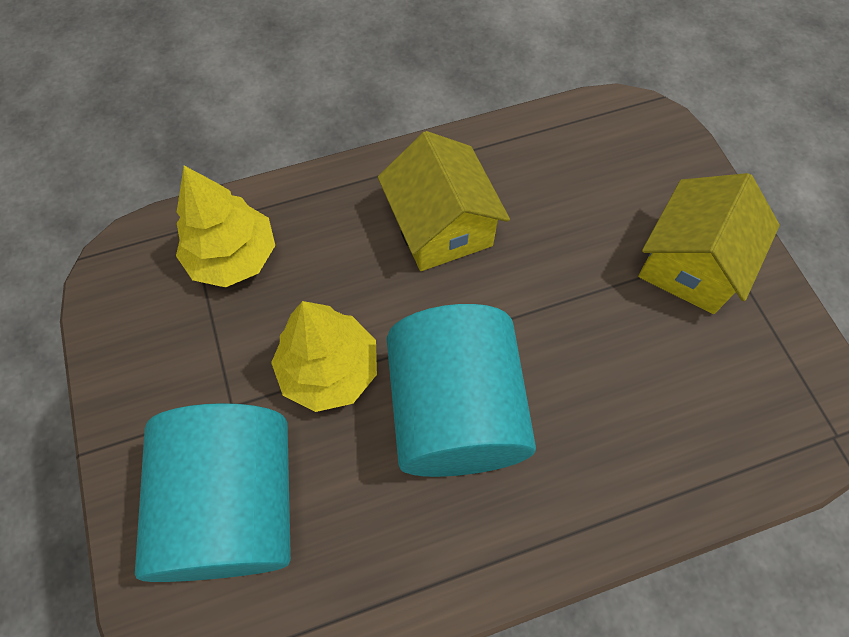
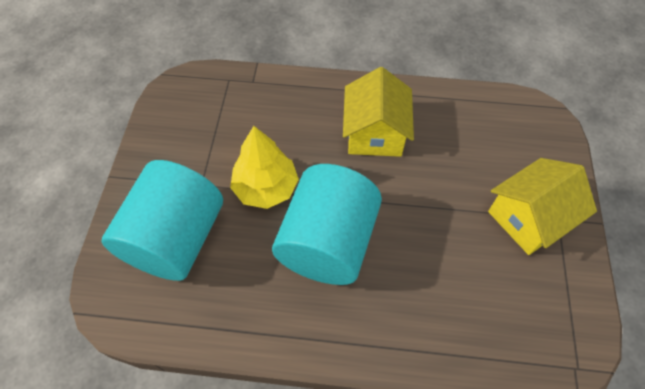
camera: 25 degrees right, 5 degrees down
(233, 256) = (244, 104): yellow tree -> none

